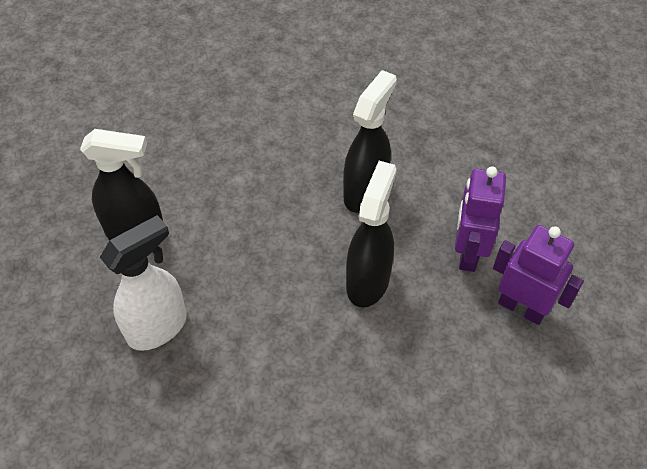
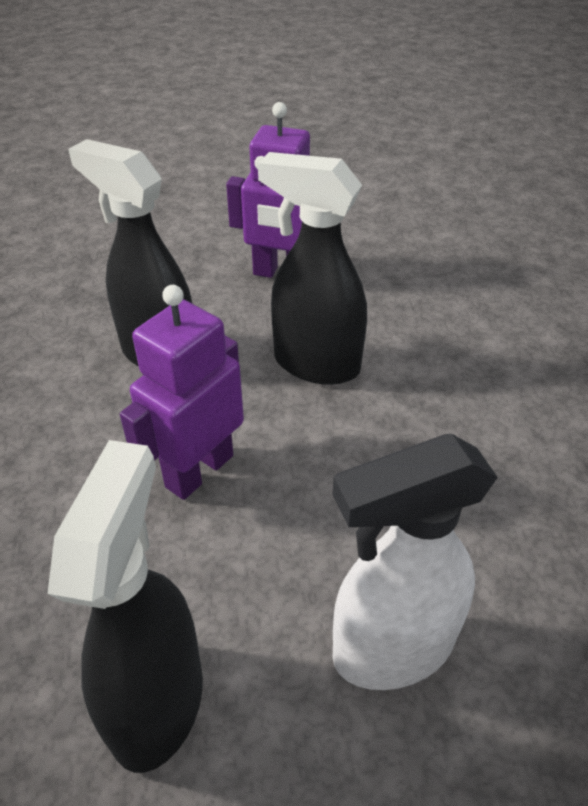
camera: 85 degrees left, 10 degrees down
(158, 327) = (391, 649): white spray bottle -> white spray bottle turned 75 degrees counterclockwise
(521, 308) = (362, 246): purple robot -> purple robot (199, 470)

